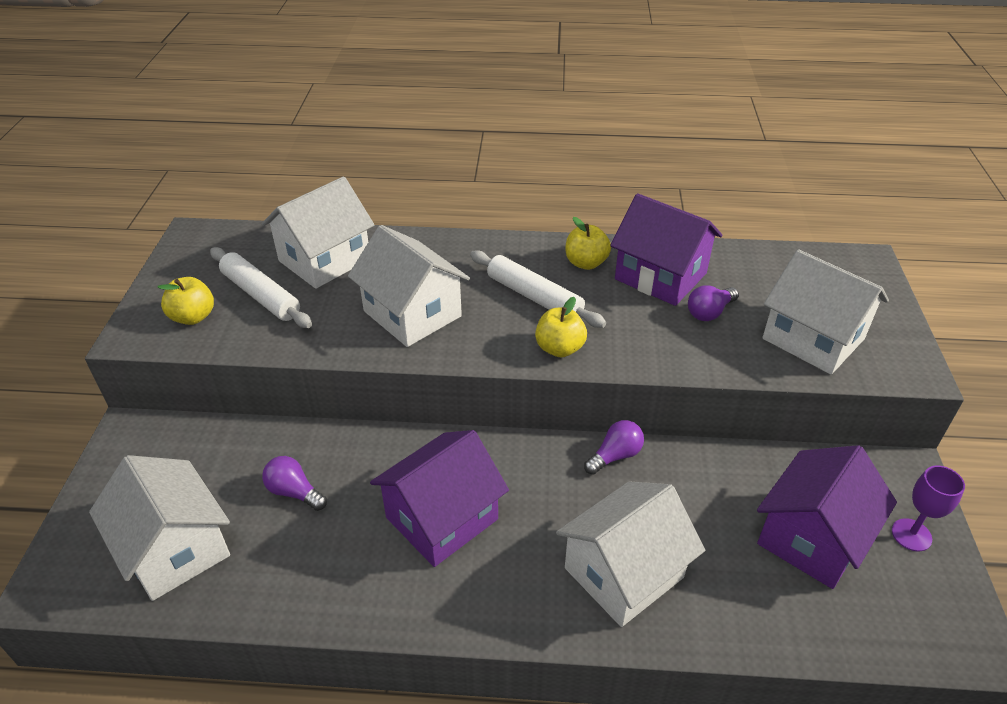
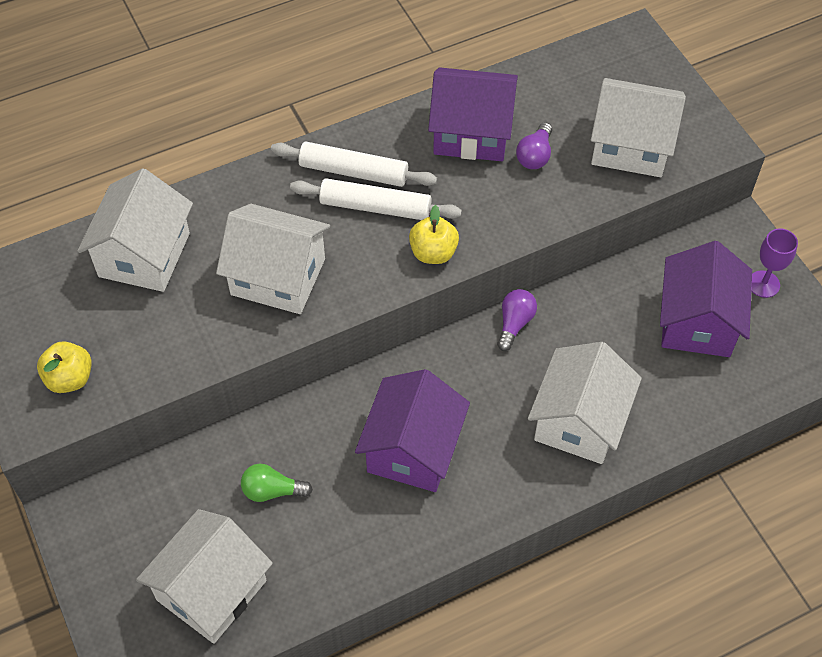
camera: 30 degrees left, 15 degrees up
(175, 549) = (211, 590): white house -> white house turned 75 degrees counterclockwise
(260, 295) = (115, 324): white rolling pin -> white rolling pin (353, 172)
(294, 492) = (272, 491): purple light bulb -> green light bulb
(586, 263) = (396, 147): yellow apple -> none

